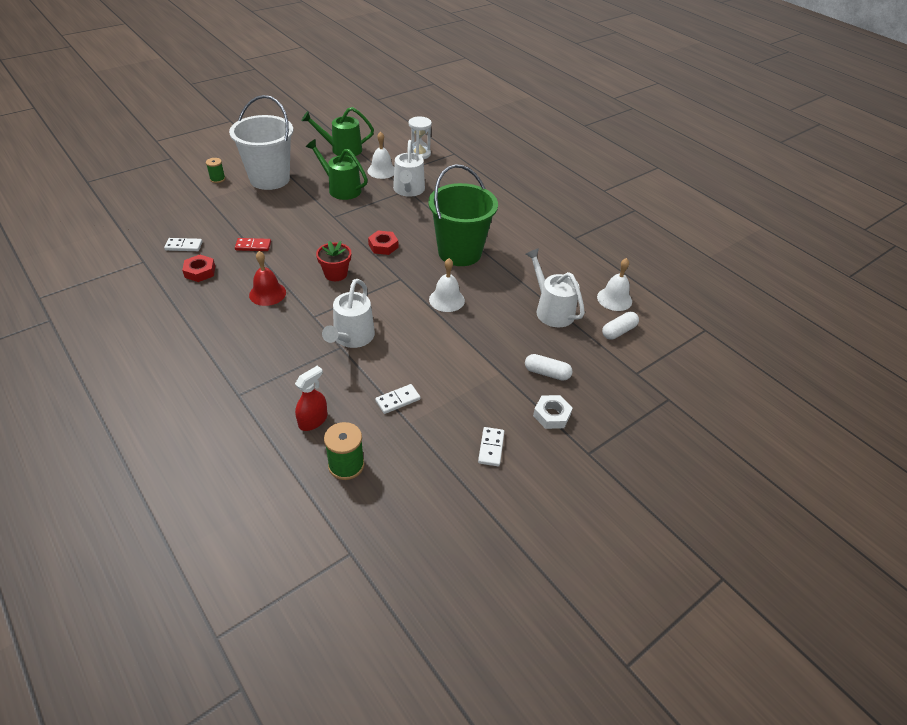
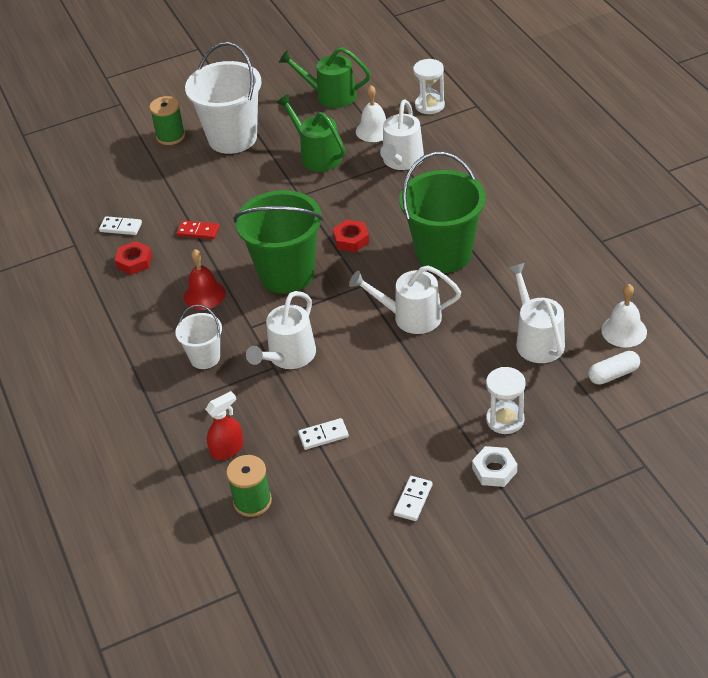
camera: 20 degrees right, 0 degrees up
(217, 179) = (170, 136): green spool -> green spool, size x1.57
(277, 344) = (205, 358): none -> white bucket
(335, 274) = (286, 274): red flower pot -> green bucket
(446, 300) = (411, 317): white bell -> white watering can
(547, 373) = (505, 420): white capsule -> white hourglass

